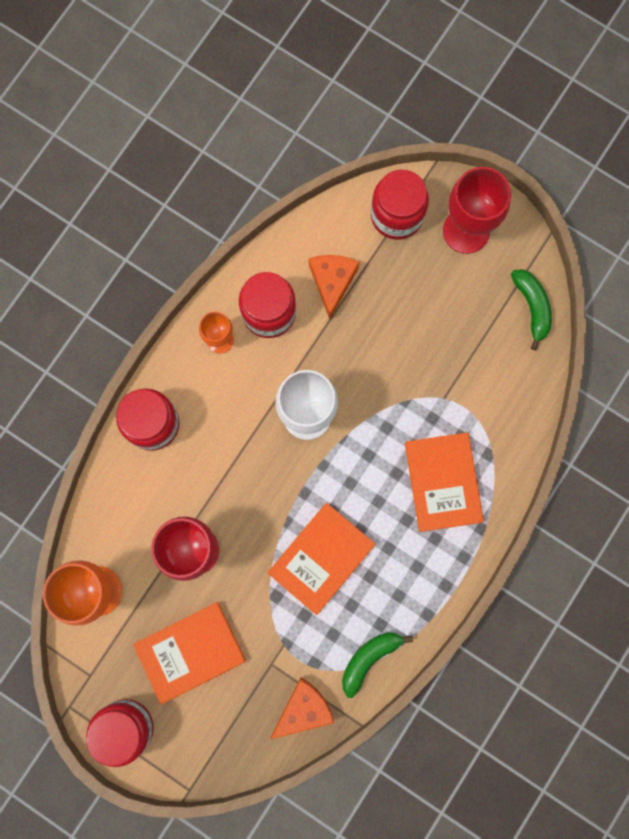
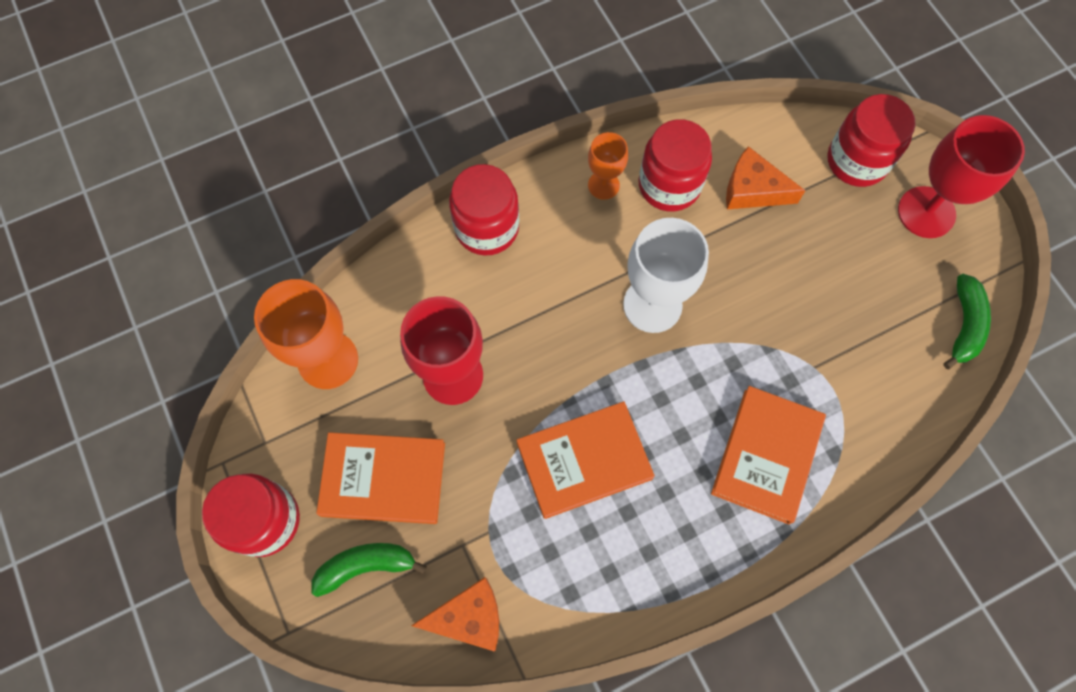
camera: 30 degrees right, 10 degrees down
(332, 282) = (753, 190): orange cheese -> orange cheese turned 105 degrees counterclockwise
(369, 658) = (576, 604): green banana -> green banana (366, 566)

